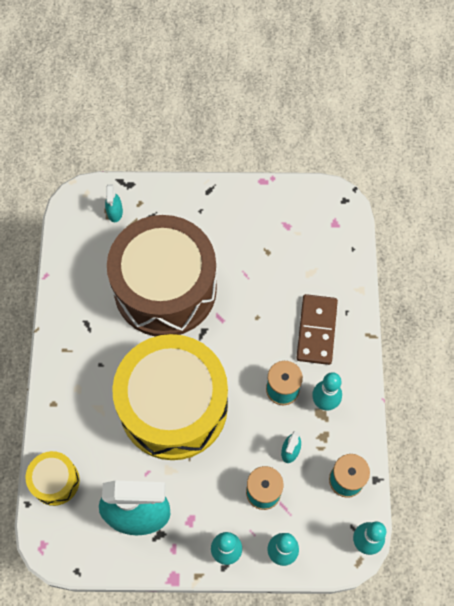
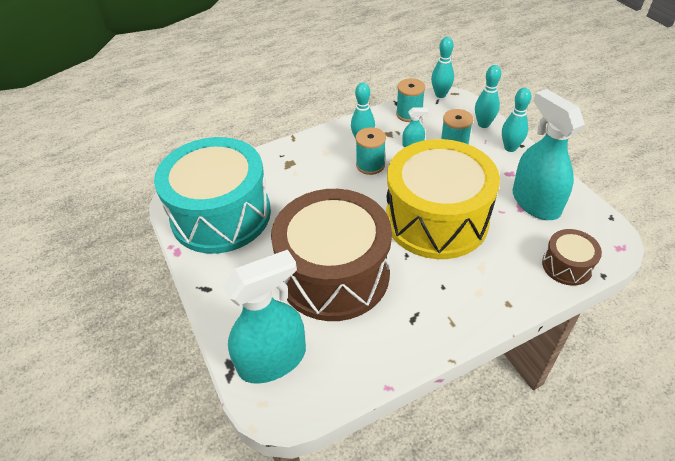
camera: 115 degrees left, 20 degrees down
(55, 481) = (567, 266): yellow drum -> brown drum
(115, 212) = (272, 360): turquoise spray bottle -> turquoise spray bottle, size x2.42
(288, 228) = (221, 215): none -> turquoise drum
(316, 330) = (308, 165): brown domino -> none

